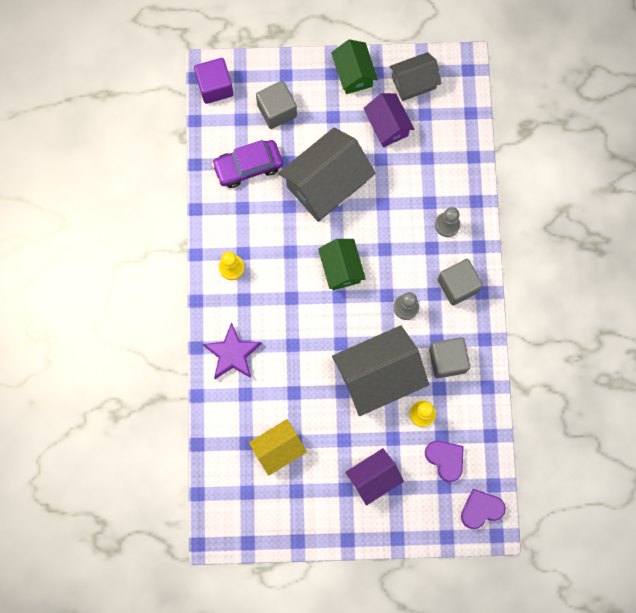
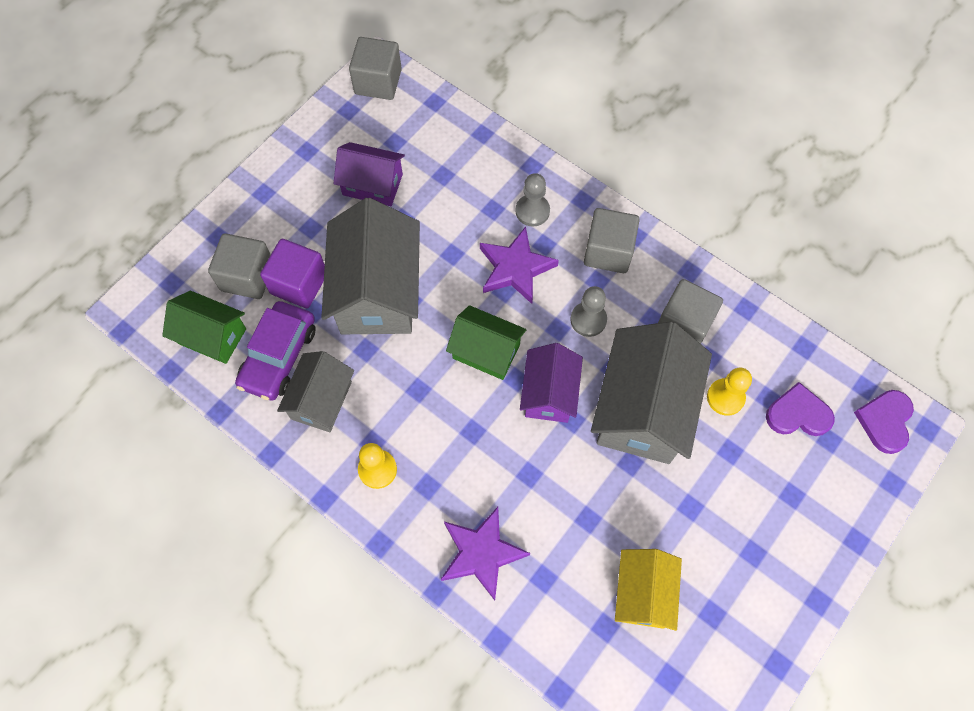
camera: 50 degrees left, 10 degrees down
(215, 87) = (155, 318): purple cube -> purple cube (299, 284)
(353, 74) = (285, 173): green house -> green house (212, 336)
(373, 477) = (762, 509): purple house -> purple house (549, 393)
(403, 244) = (515, 268): none -> purple star
(413, 83) = (352, 127): grey house -> grey house (321, 400)
(455, 71) = (378, 82): none -> grey cube

